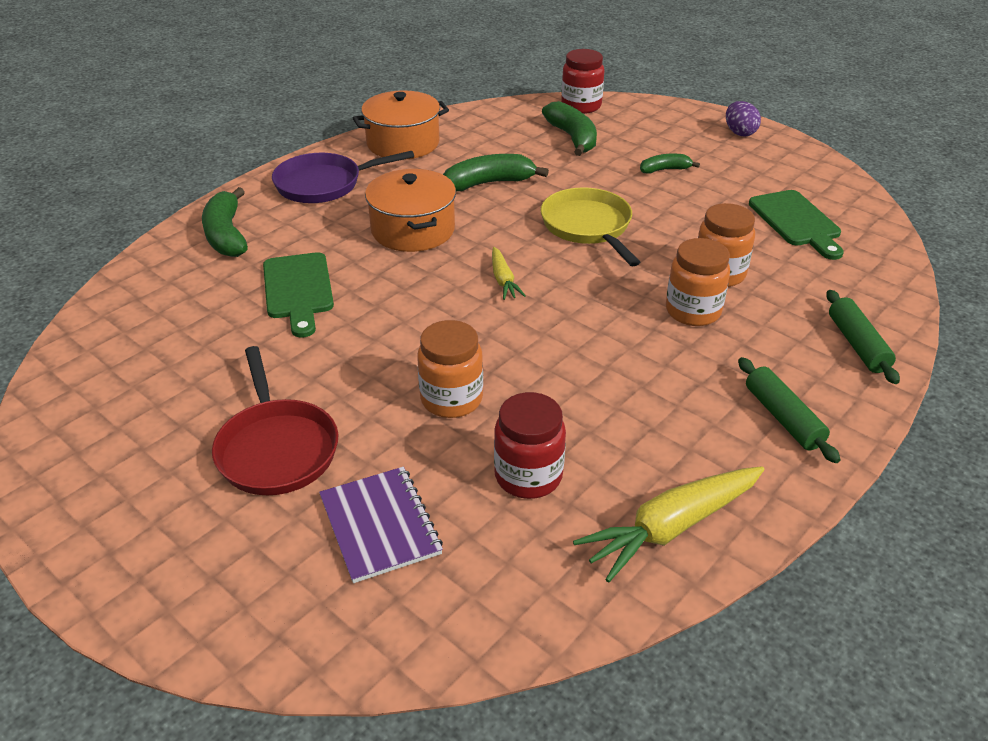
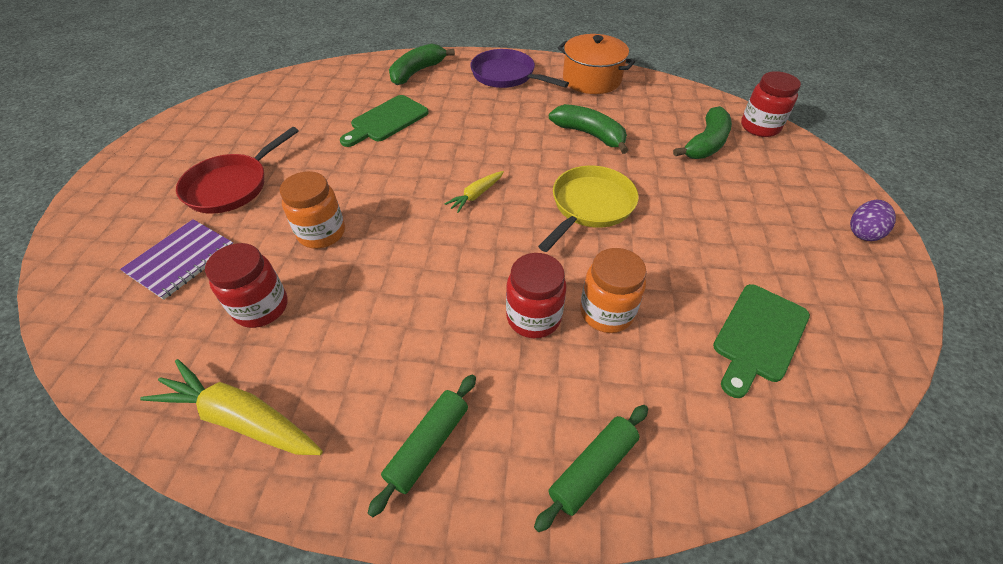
camera: 55 degrees right, 10 degrees up
(413, 230) = (494, 131): orange pot -> none
(664, 170) = (729, 212): green banana -> none
(693, 311) = (533, 317): orange jar -> red jar

